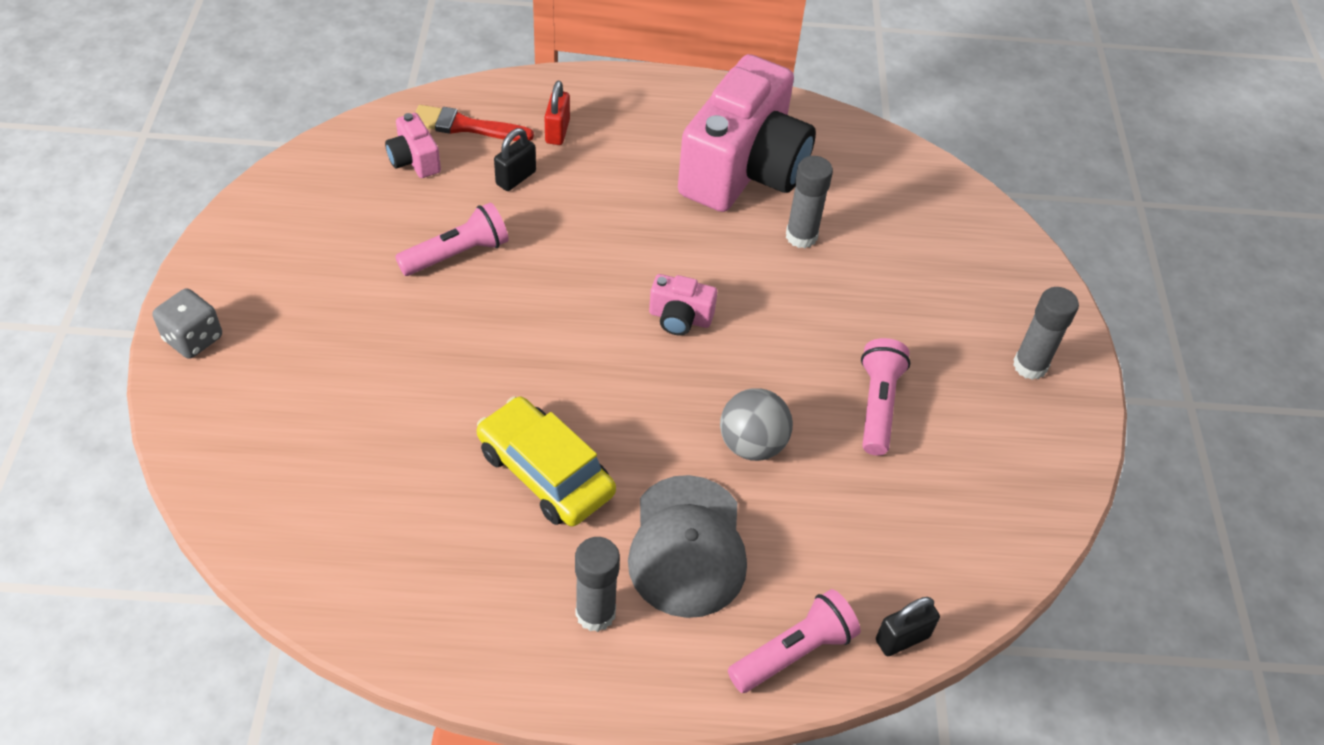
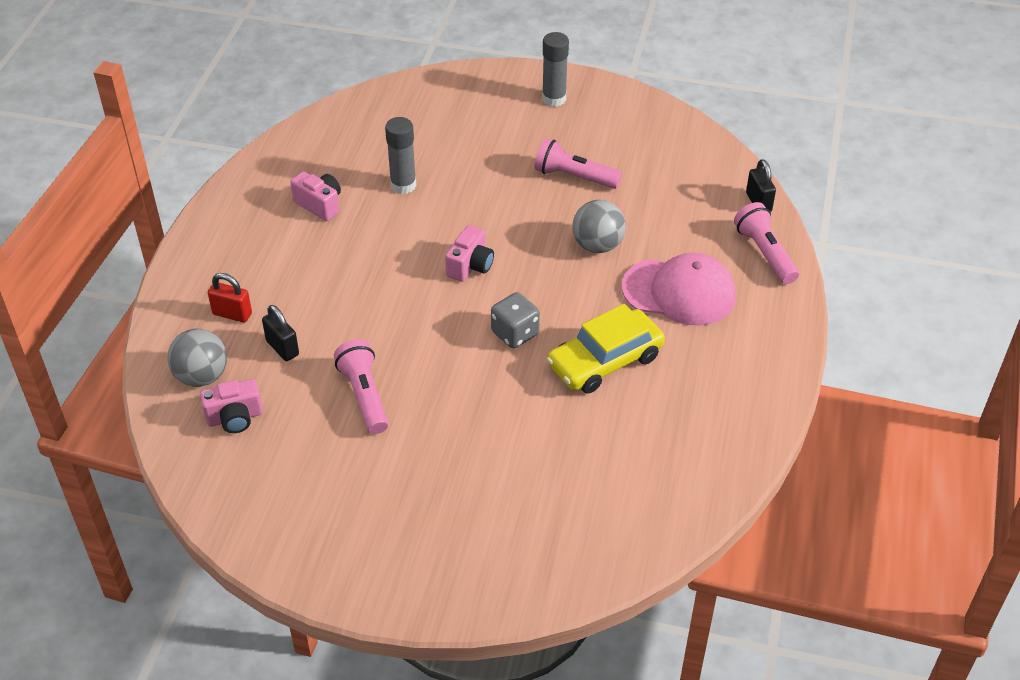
camera: 75 degrees left, 5 degrees down
(193, 339) = (419, 592): grey dice -> grey dice (515, 333)
(466, 126) = (202, 376): red brush -> grey ball
(595, 613) = (728, 347): grey glue stick -> none
(687, 546) = (679, 292): grey cap -> pink cap
(744, 170) = (320, 204): pink camera -> pink camera, size x0.41

